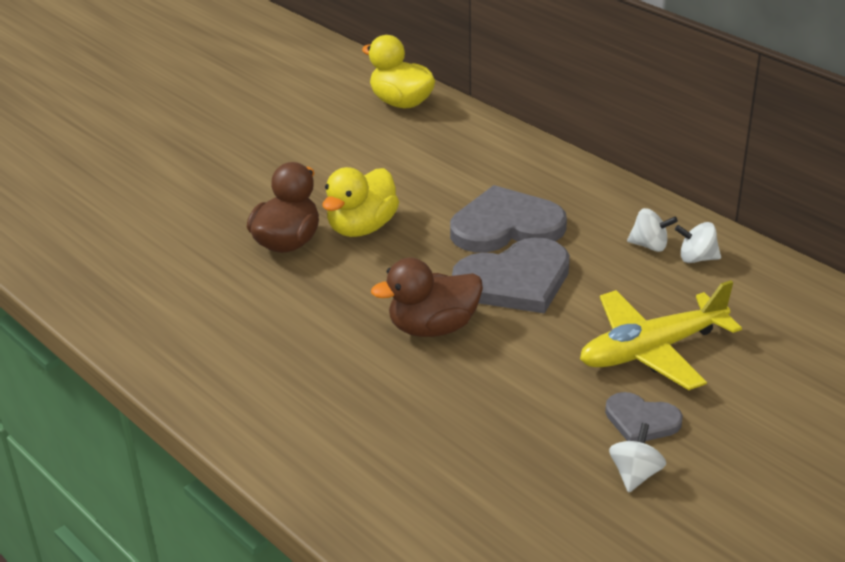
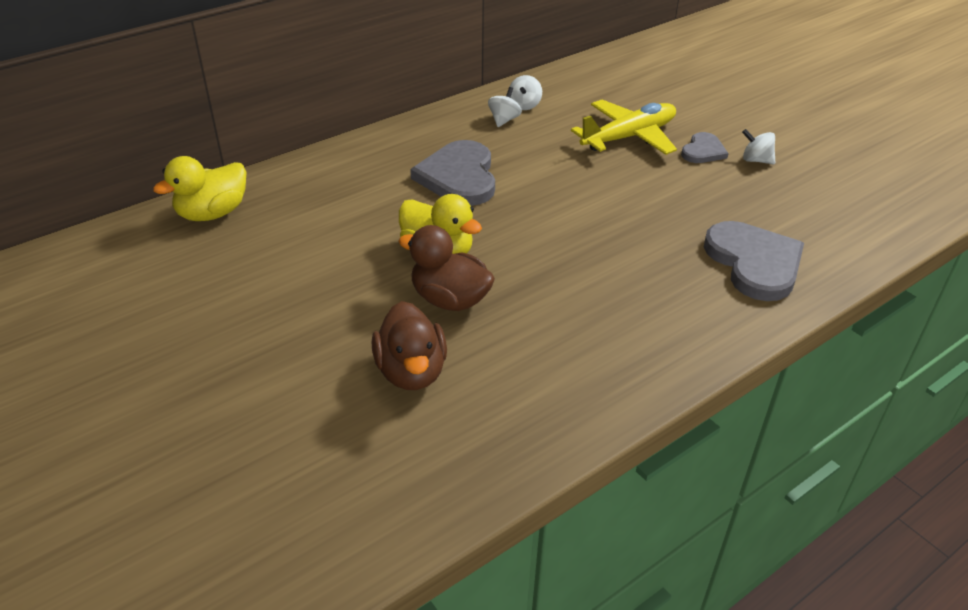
camera: 85 degrees left, 5 degrees up
(433, 328) = (596, 225): brown duck -> brown duck (411, 372)
(515, 280) = (537, 181): grey heart -> grey heart (754, 263)
(651, 350) = (629, 137): yellow plane -> yellow plane turned 105 degrees counterclockwise

